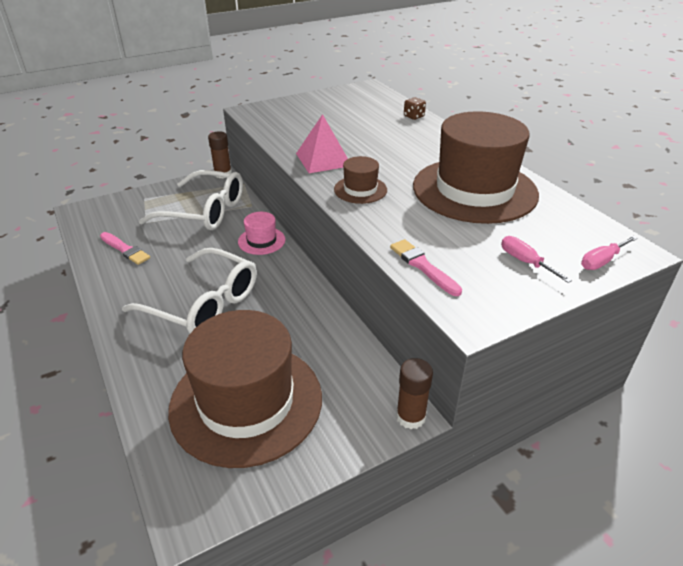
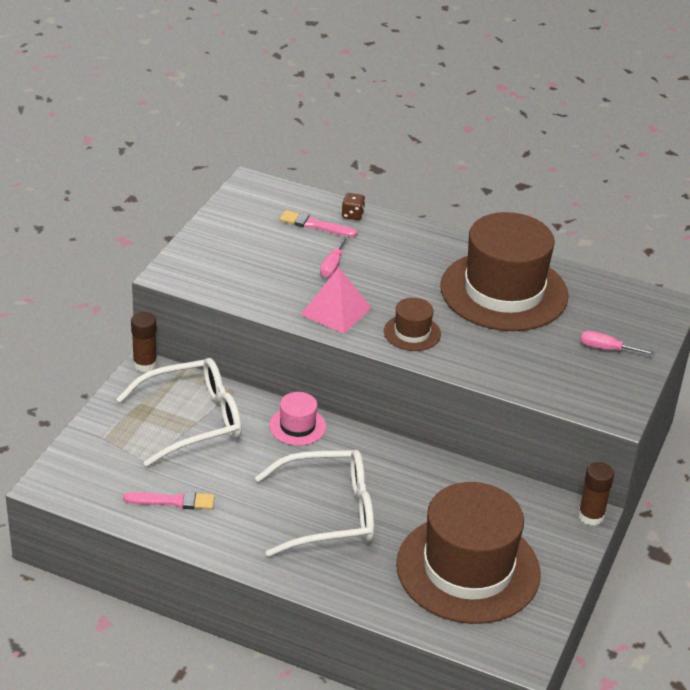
camera: 40 degrees left, 0 degrees up
(423, 266) = (543, 387): pink brush -> pink brush (315, 225)
(601, 261) = (654, 324): pink screwdriver -> pink screwdriver (332, 266)

